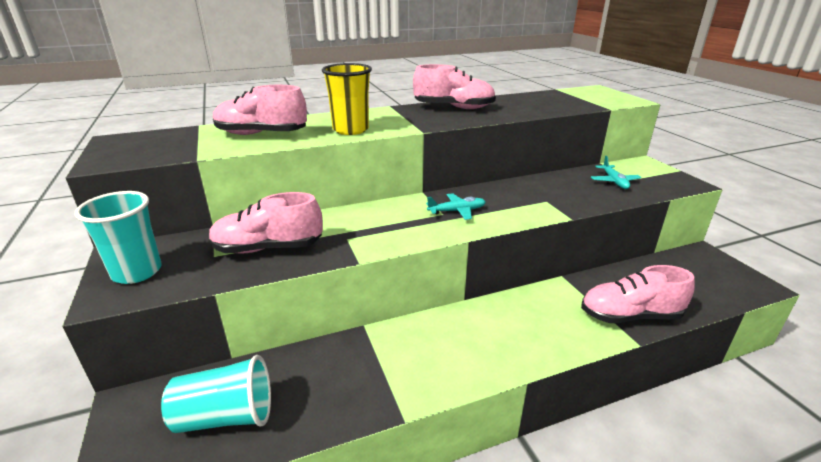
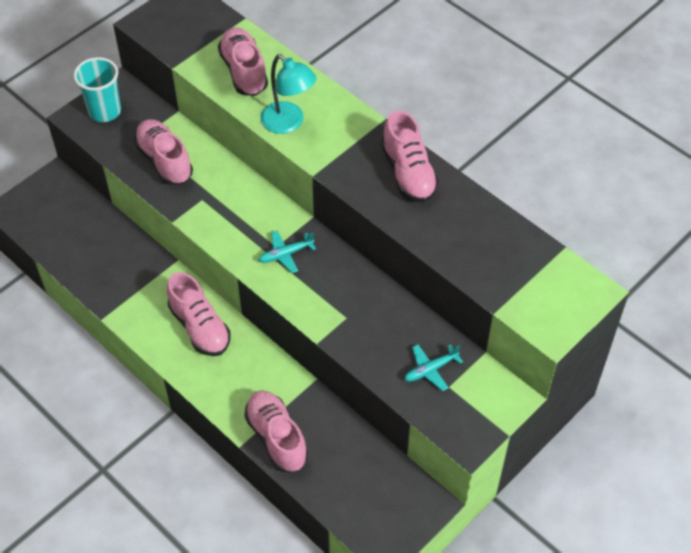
camera: 65 degrees right, 25 degrees up
(226, 416) = (66, 229): turquoise cup -> none
(350, 130) = (288, 123): yellow cup -> turquoise lamp
(457, 211) = (286, 254): turquoise plane -> turquoise plane turned 105 degrees clockwise
(467, 332) = (199, 327): none -> pink shoe

